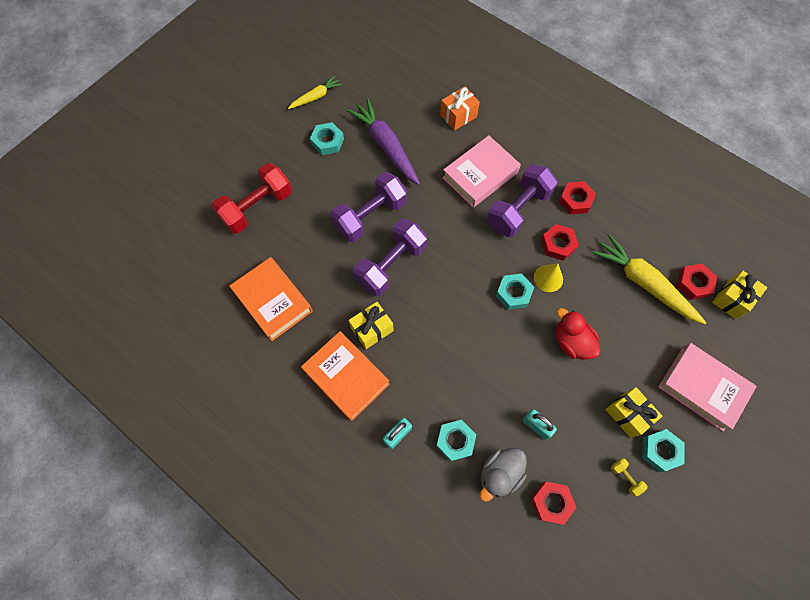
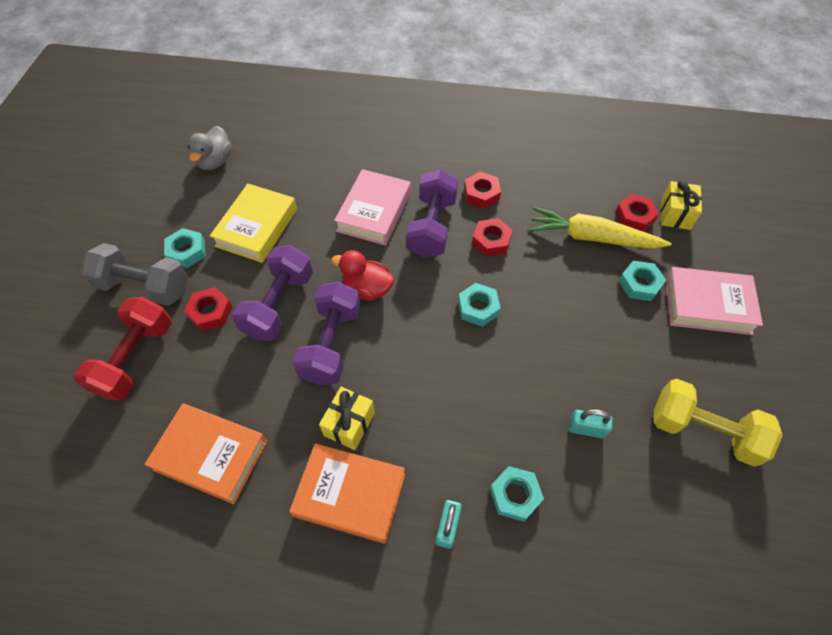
camera: 30 degrees left, 10 degrees down
(287, 156) = (145, 287): none -> grey dumbbell
(316, 97) = (149, 213): yellow carrot -> none
(386, 146) = (257, 227): purple carrot -> yellow book
(458, 116) = (318, 167): orange gift -> none
(499, 474) = (583, 504): grey duck -> grey duck (215, 161)
(548, 278) = (502, 276): yellow cone -> none
(551, 502) = (654, 501): red nut -> red nut (210, 312)
(571, 342) = (564, 325): red duck -> red duck (367, 289)
(625, 477) = (703, 430): yellow dumbbell -> yellow dumbbell, size x2.50
(628, 414) = (662, 367): yellow gift -> none
(660, 451) = (714, 385): turquoise nut -> turquoise nut (639, 284)

